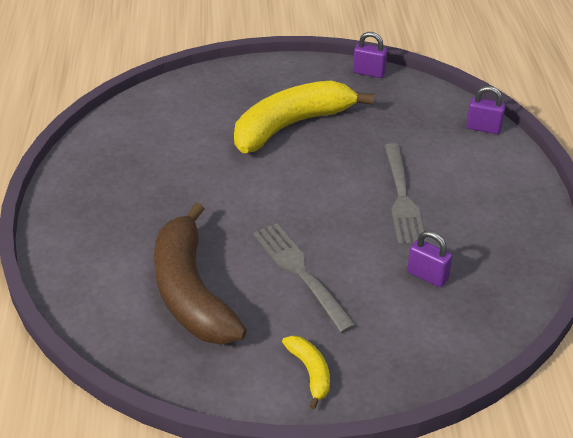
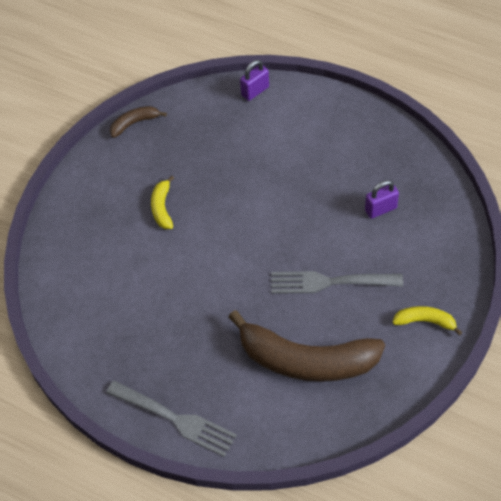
camera: 55 degrees left, 15 degrees up
(292, 125) = (162, 208): yellow banana -> yellow banana, size x0.44
(369, 73) = (134, 123): purple padlock -> brown banana
(401, 197) = (294, 181): grey fork -> grey fork (174, 419)

